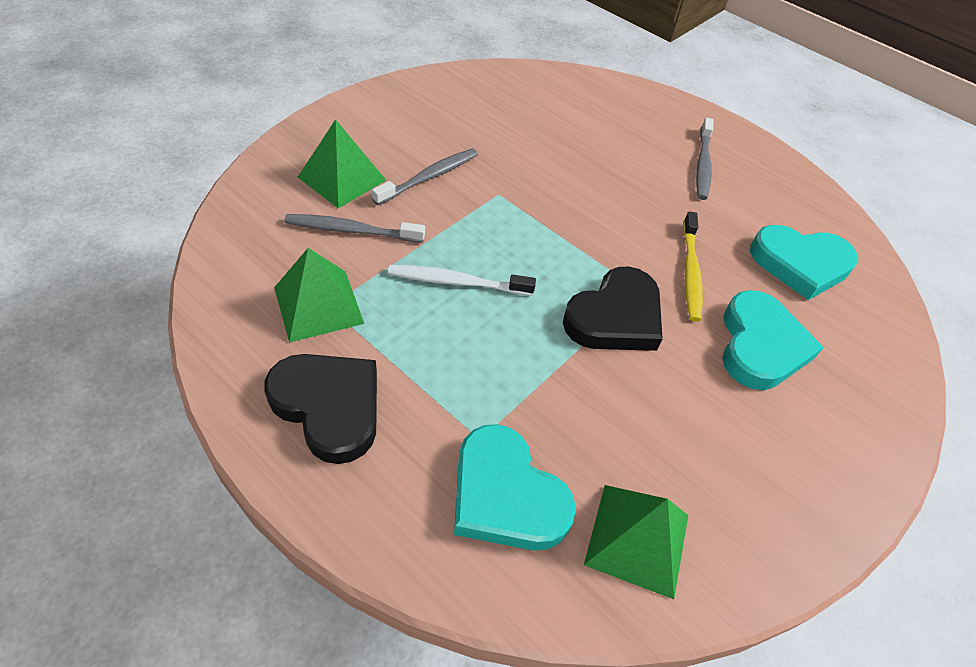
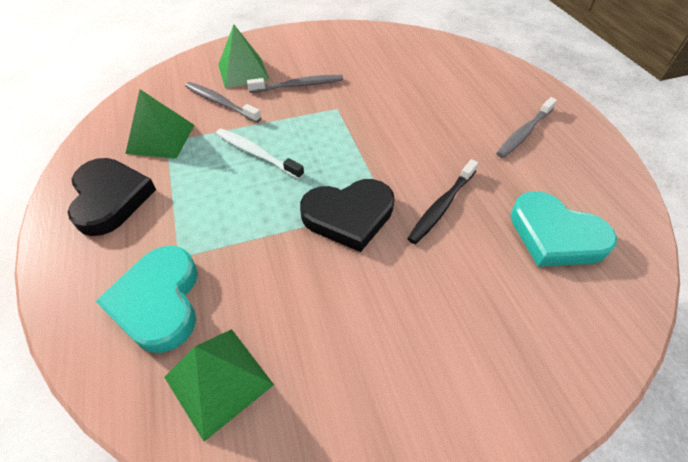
camera: 35 degrees right, 0 degrees up
(690, 271) = (442, 206): yellow toothbrush -> black toothbrush
(760, 345) = (456, 284): turquoise heart -> none

